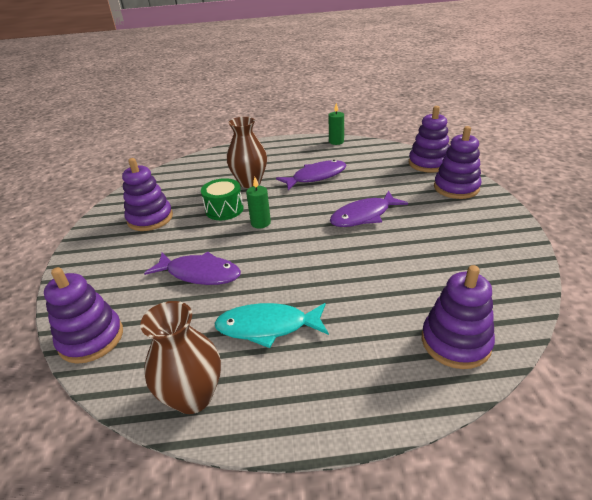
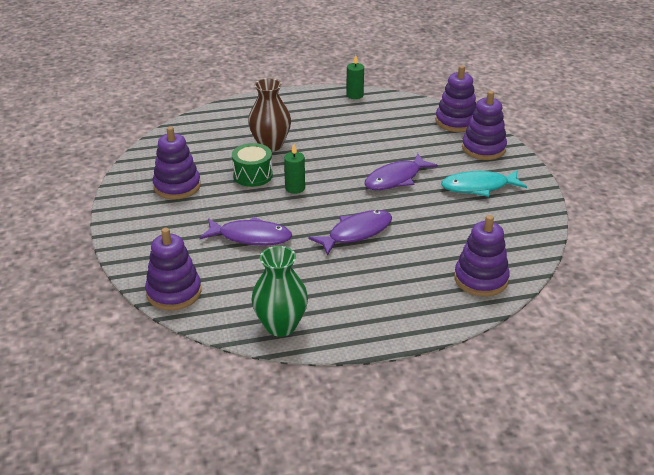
camera: 10 degrees left, 0 degrees up
(193, 396) = (281, 326): brown vase -> green vase
(267, 327) = (327, 276): turquoise fish -> turquoise fish (478, 187)
(316, 177) = (340, 138): purple fish -> purple fish (356, 233)

